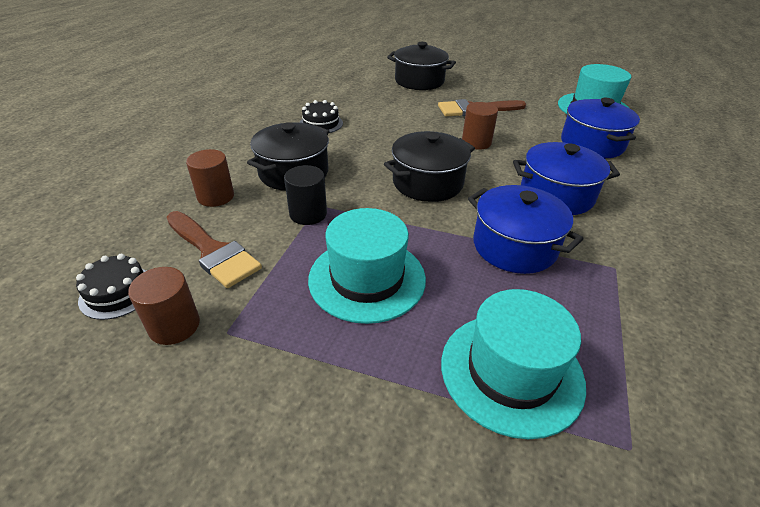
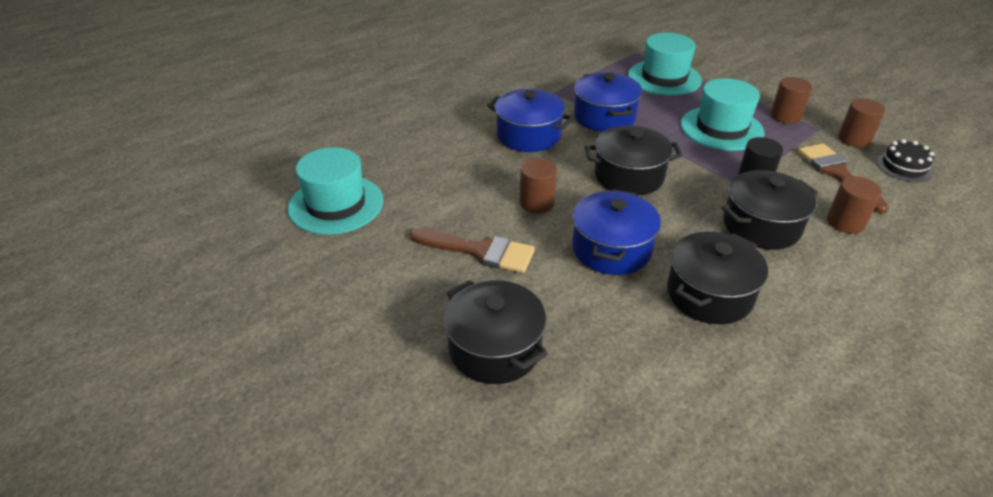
camera: 150 degrees left, 0 degrees up
(280, 342) = (785, 116): none -> brown cylinder
(321, 123) = (709, 294): black cake -> black pot
(592, 144) = (422, 165): blue pot -> blue pot (611, 249)

